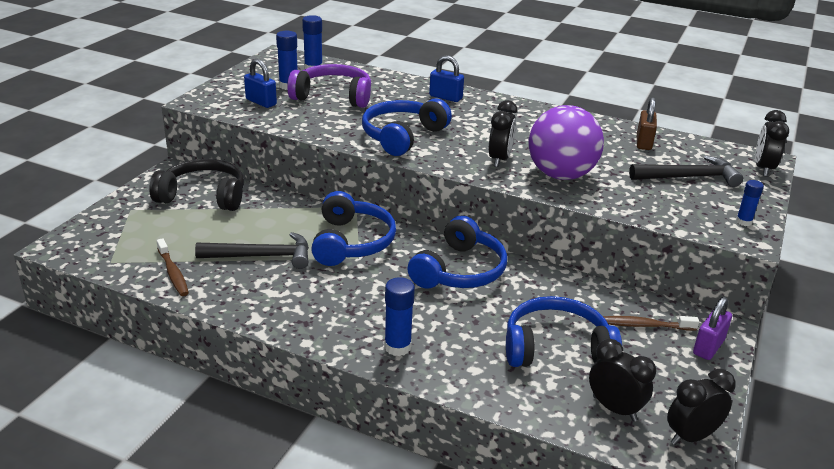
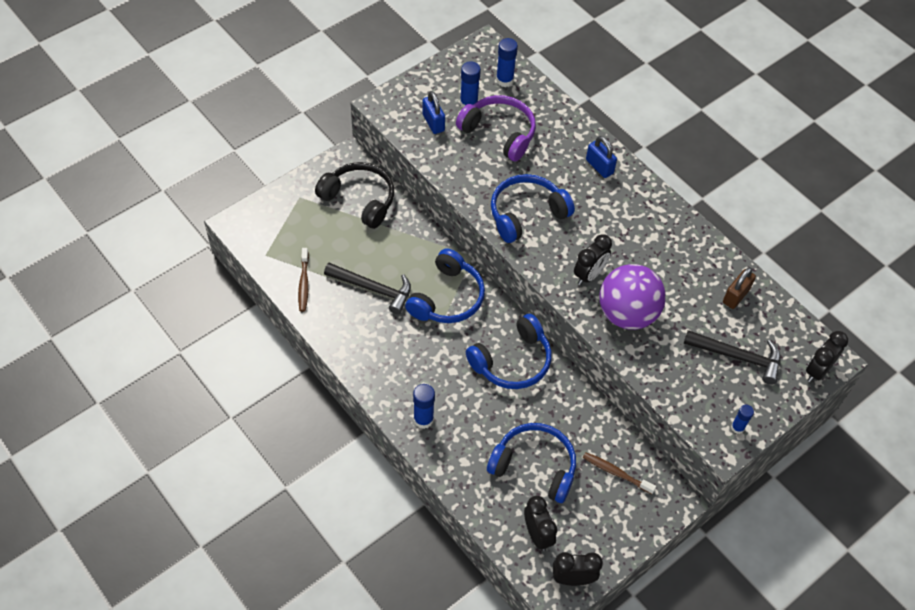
camera: 25 degrees right, 25 degrees up
(708, 347) = (649, 512): purple padlock -> none

